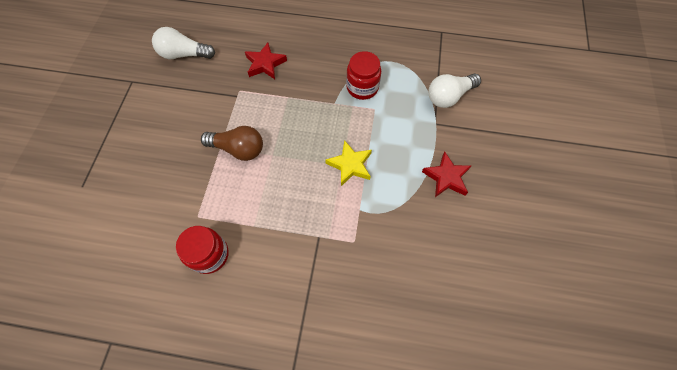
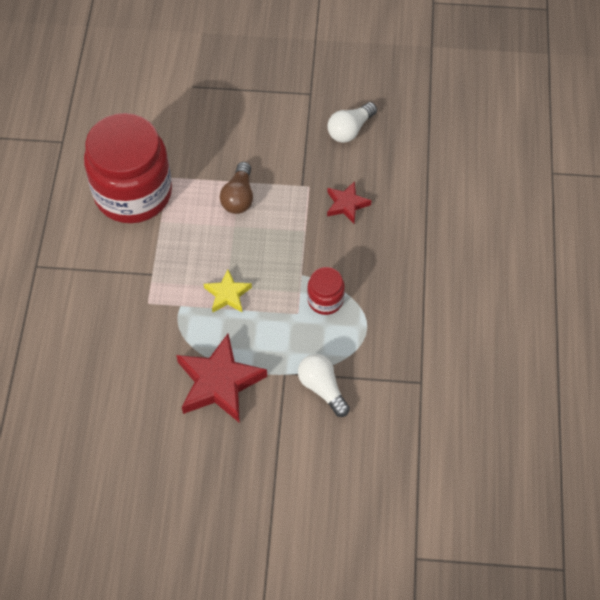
camera: 85 degrees right, 5 degrees down
(184, 54) = (350, 130): white light bulb -> white light bulb turned 135 degrees counterclockwise
(209, 254) = (133, 193): red jar -> red jar, size x2.29
(446, 177) = (219, 383): red star -> red star, size x1.84

